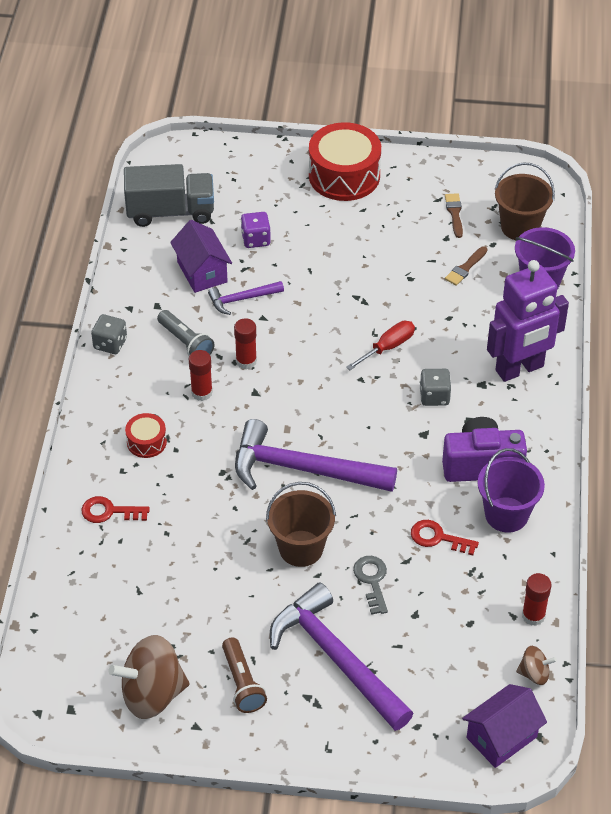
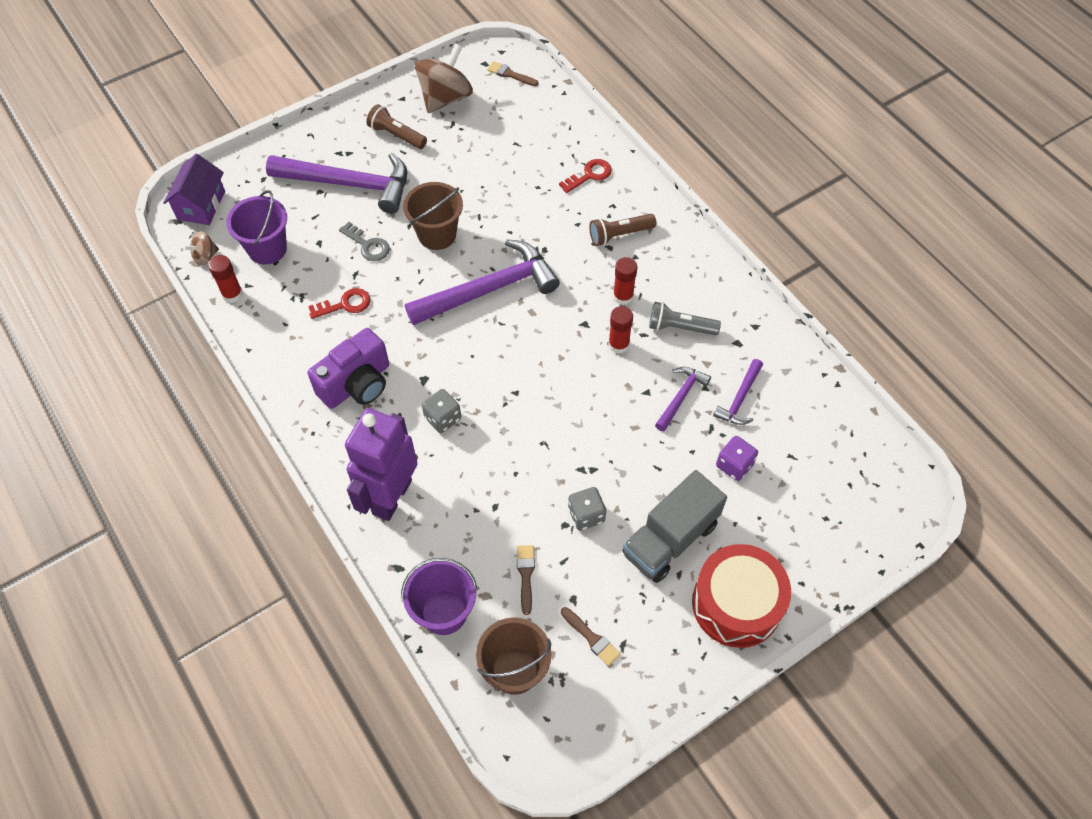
camera: 140 degrees right, 10 degrees up
(60, 675) = (510, 74): none -> brown brush
(110, 344) = (732, 287): grey dice -> grey dice (586, 515)
(146, 442) = (619, 235): red drum -> brown flashlight
(170, 212) = (833, 439): grey truck -> grey truck (670, 539)
(202, 272) = (740, 399): purple house -> purple hammer
(387, 347) = (520, 437): red screwdriver -> none
(506, 514) = (306, 356): purple bucket -> purple bucket (267, 249)

